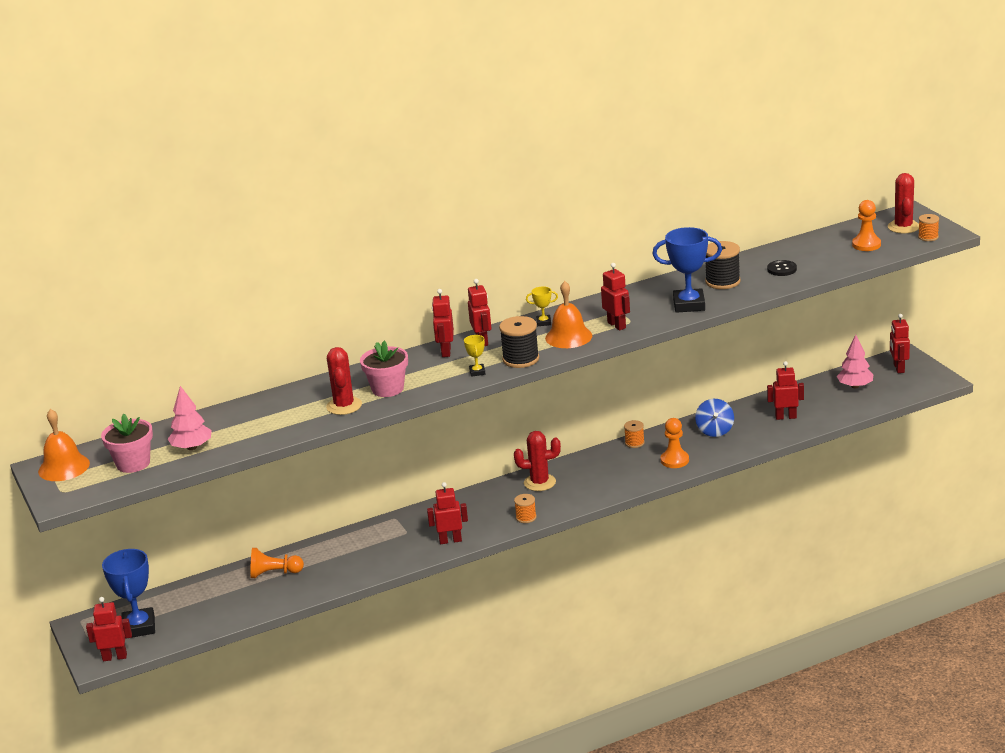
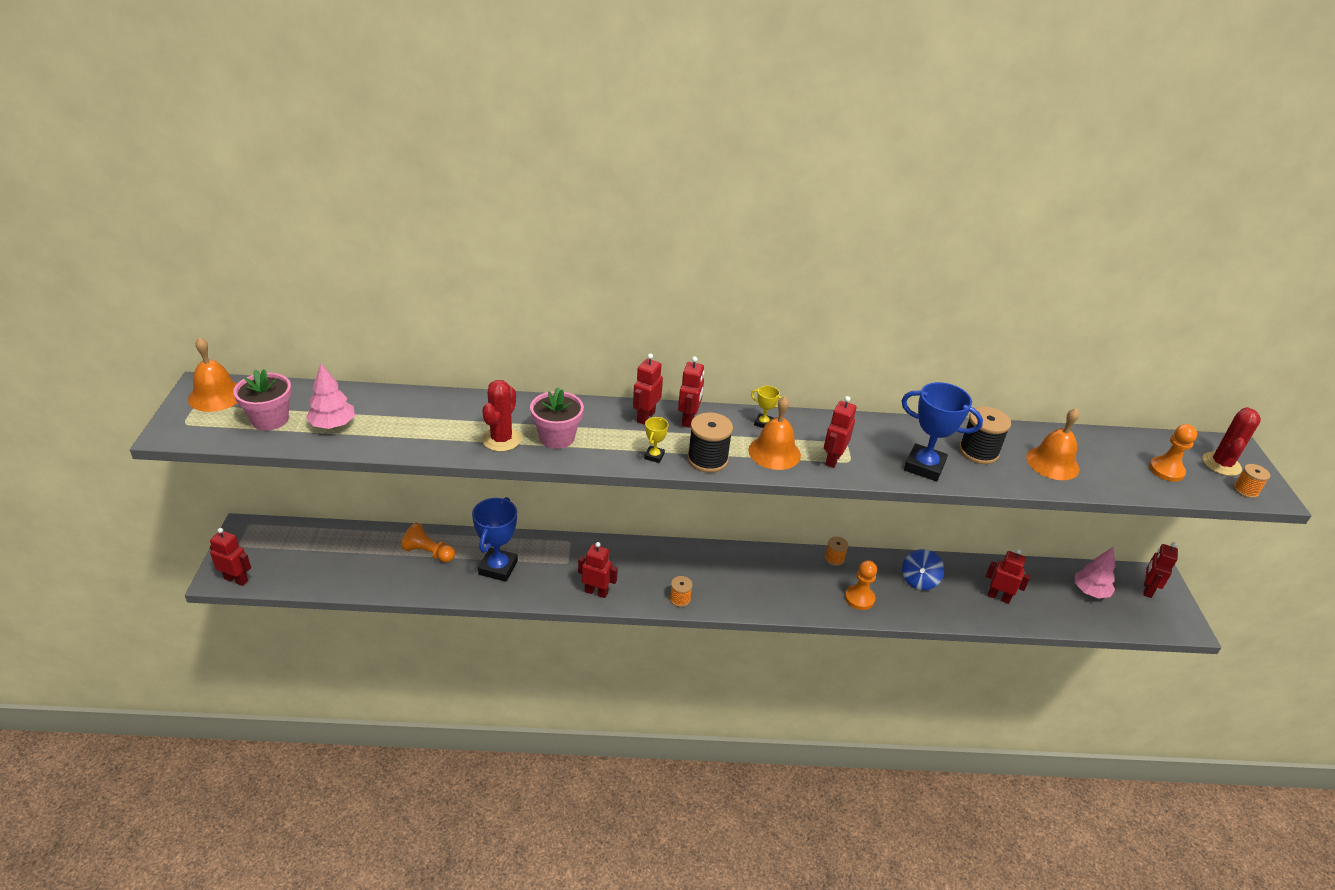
camera: 20 degrees right, 10 degrees up
(139, 627) = (282, 556): blue trophy -> blue trophy (498, 568)
(539, 482) = (719, 563): red cactus -> none
(617, 325) = (832, 459): red robot -> red robot turned 150 degrees counterclockwise
(782, 269) = (1052, 463): black button -> orange bell

